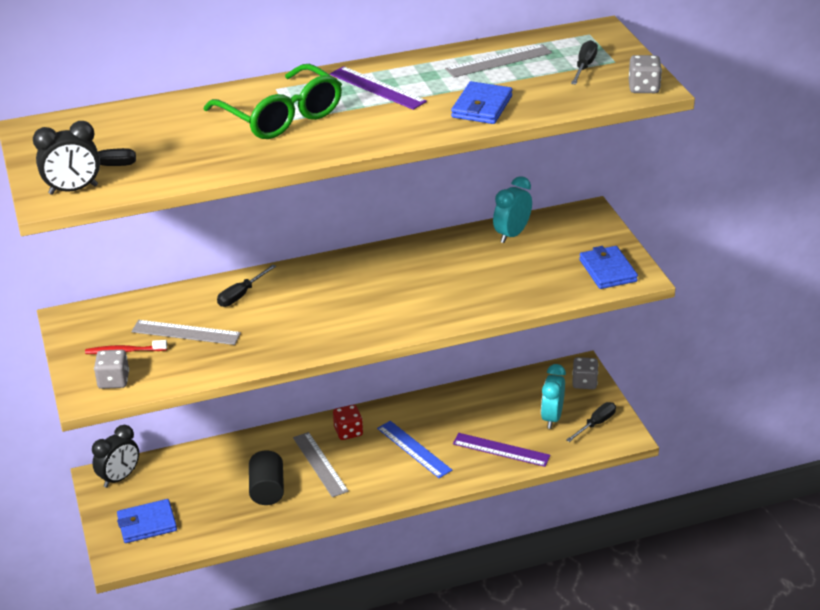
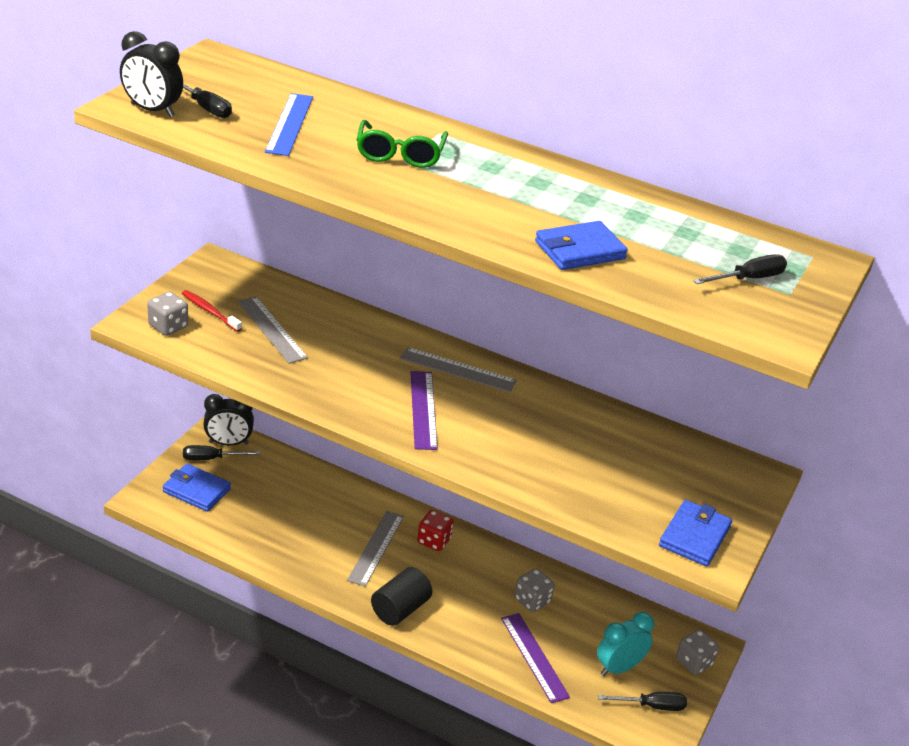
camera: 40 degrees right, 0 degrees up
(241, 295) = (356, 331): black screwdriver -> black screwdriver (211, 458)
(267, 490) = (310, 535): black cylinder -> black cylinder (400, 609)
(281, 116) = (400, 154): green glasses -> green glasses, size x0.66
(377, 88) = (520, 181): purple ruler -> purple ruler (423, 409)
(414, 449) = (464, 596): blue ruler -> blue ruler (290, 124)
(498, 61) = (673, 225): grey ruler -> grey ruler (457, 370)
(512, 234) = (655, 442): turquoise clock -> none
(643, 88) = (772, 333): grey dice -> grey dice (532, 600)

